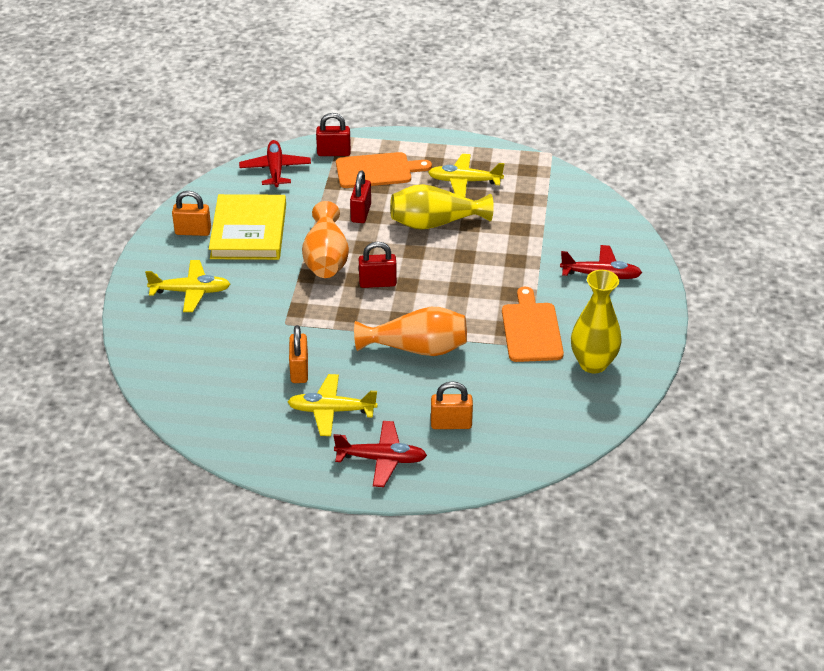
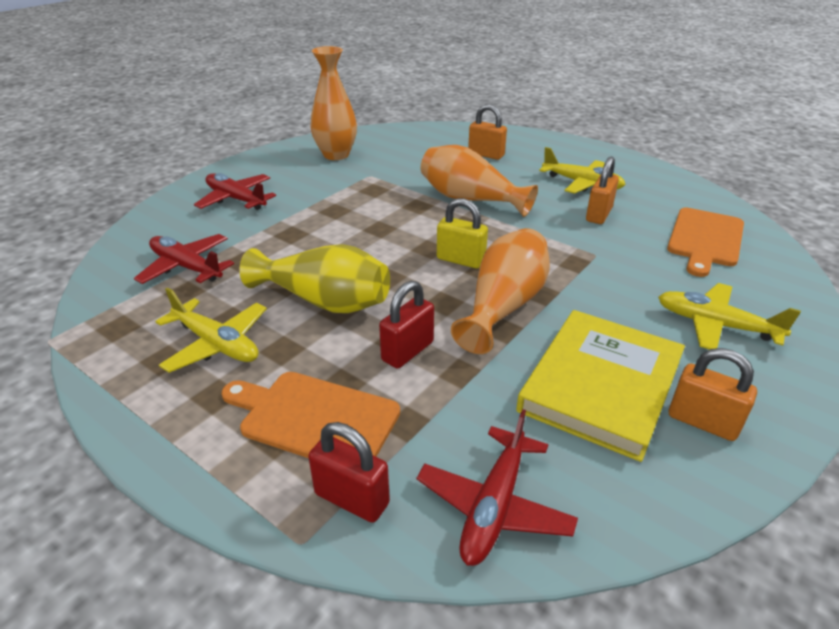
camera: 150 degrees left, 5 degrees down
(377, 283) = (460, 260): red padlock -> yellow padlock
(382, 459) = (557, 152): red plane -> red plane (186, 267)
(531, 329) = (353, 184): orange cutting board -> orange cutting board (705, 239)
(593, 363) = (336, 155): yellow vase -> orange vase

